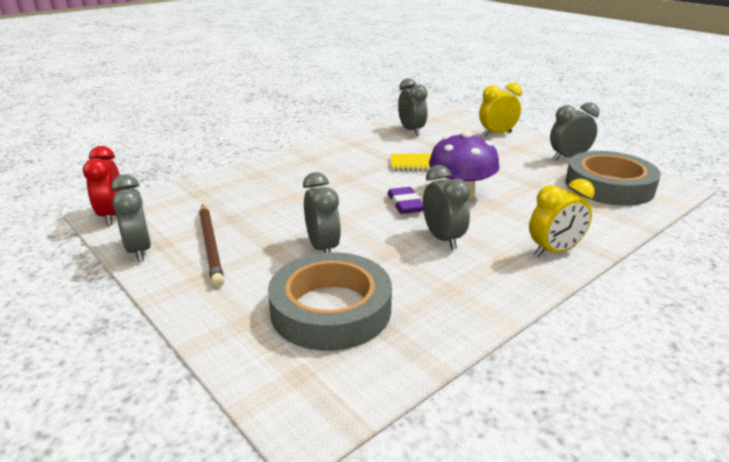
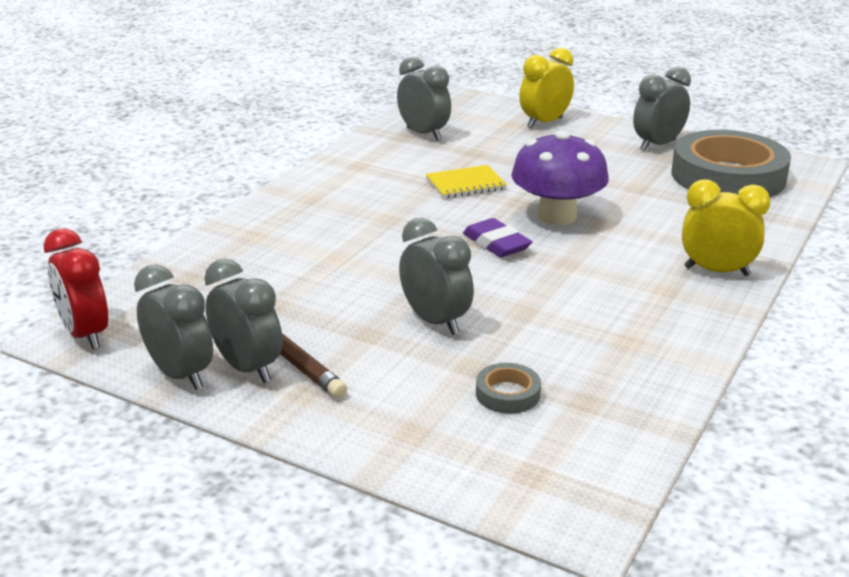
camera: 20 degrees left, 0 degrees up
(331, 309) = (507, 394): grey tape -> grey tape, size x0.41
(443, 239) = (577, 281): grey clock -> grey clock (248, 368)
(554, 251) = (716, 271): yellow clock -> yellow clock turned 120 degrees counterclockwise

